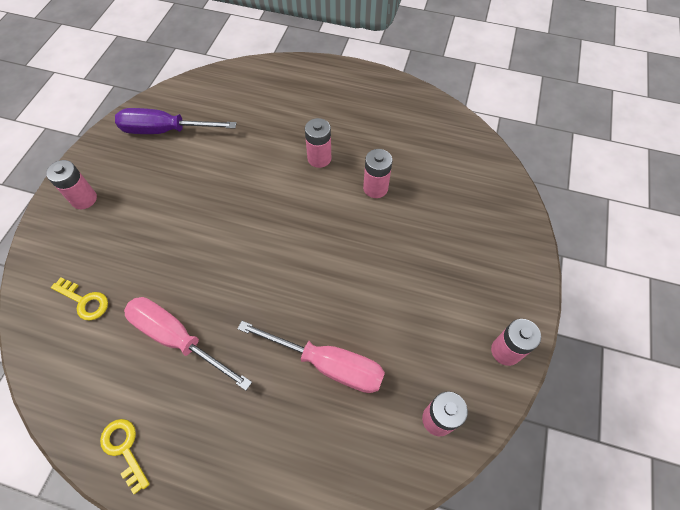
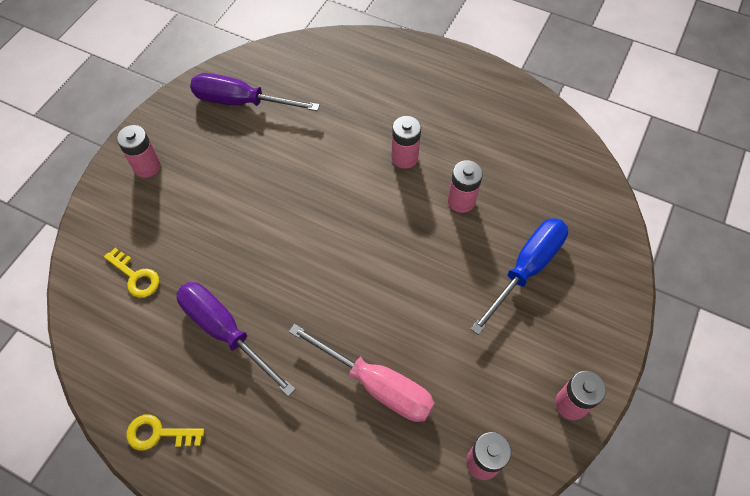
camera: 10 degrees right, 0 degrees up
(124, 449) = (158, 433): yellow key -> yellow key turned 60 degrees counterclockwise
(177, 339) = (225, 331): pink screwdriver -> purple screwdriver
(443, 238) = (526, 269): none -> blue screwdriver

